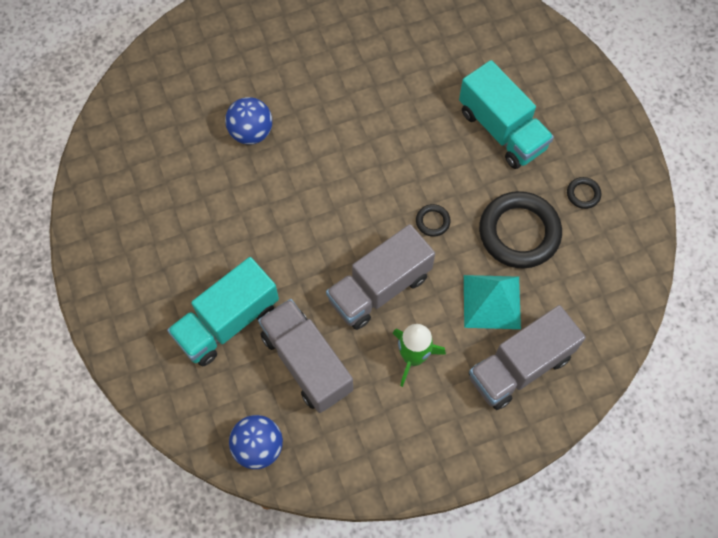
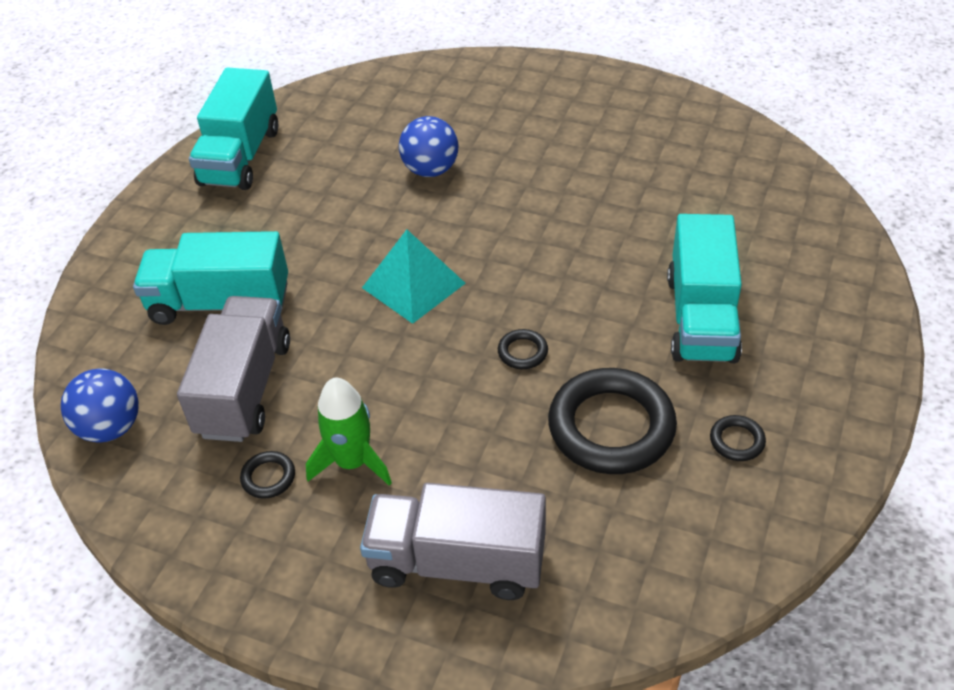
camera: 45 degrees right, 20 degrees down
(112, 209) = (240, 157): none -> turquoise truck
(379, 288) = (395, 374): grey truck -> none
(379, 401) = (268, 477): none -> black ring
(492, 301) = (501, 472): turquoise pyramid -> turquoise pyramid (413, 285)

